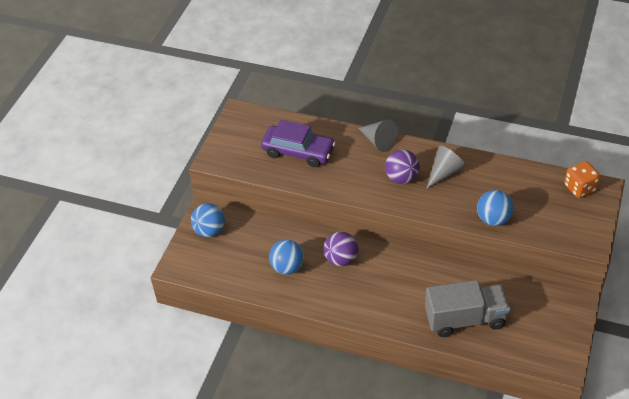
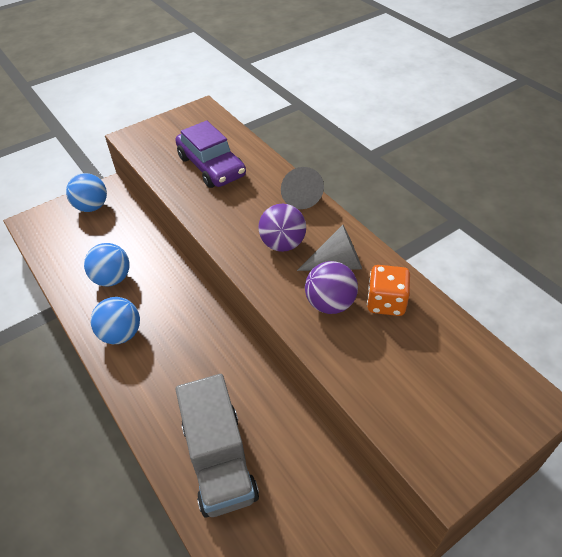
camera: 35 degrees right, 0 degrees up
(341, 259) = (167, 301): purple ball -> purple ball (330, 304)
(465, 319) = (219, 460): grey truck -> grey truck turned 45 degrees clockwise
(493, 219) = (339, 353): blue ball -> blue ball (121, 334)
(580, 188) = (500, 382): orange dice -> orange dice (386, 302)

